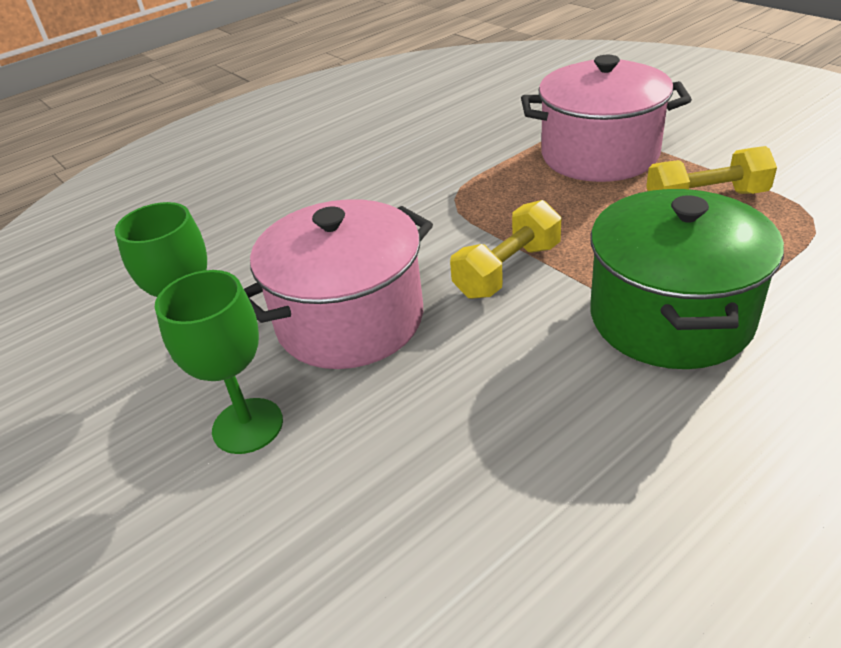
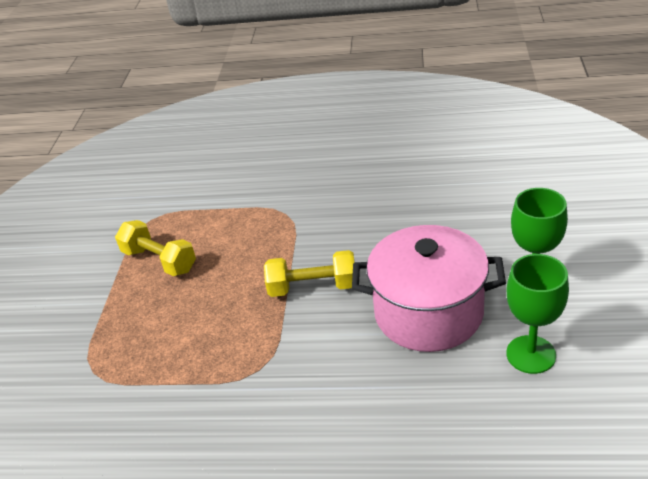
camera: 135 degrees left, 0 degrees up
(599, 155) = (130, 336): pink pot -> none
(670, 317) = (290, 217): green pot -> none

